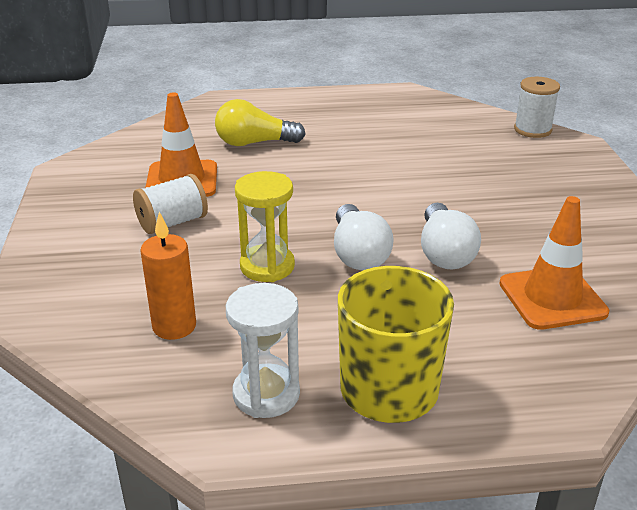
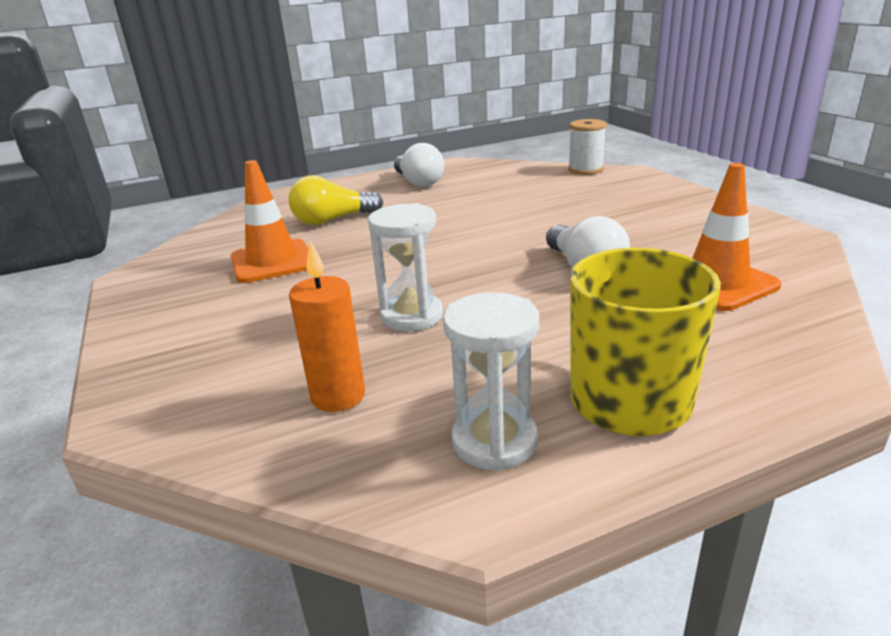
camera: 15 degrees left, 5 degrees down
(172, 222) = (281, 299): white spool -> none
(267, 266) = (411, 316): yellow hourglass -> white hourglass
(358, 254) = (500, 286): white light bulb -> white light bulb (418, 182)

